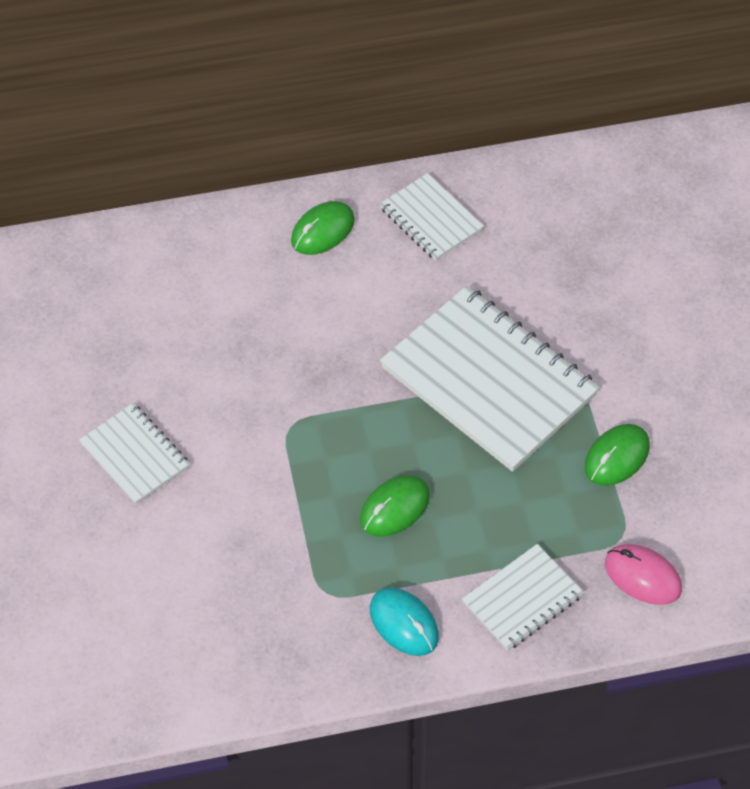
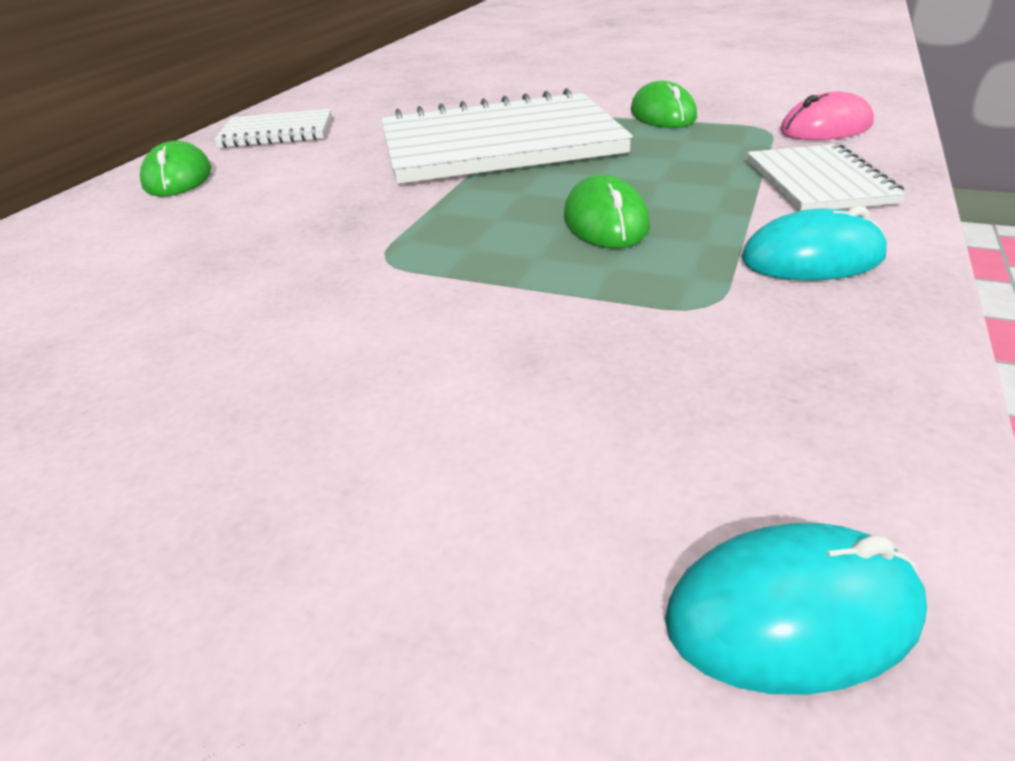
camera: 55 degrees left, 20 degrees down
(135, 455) = (210, 418): white notebook -> none
(151, 678) = (792, 614): none -> turquoise mouse

